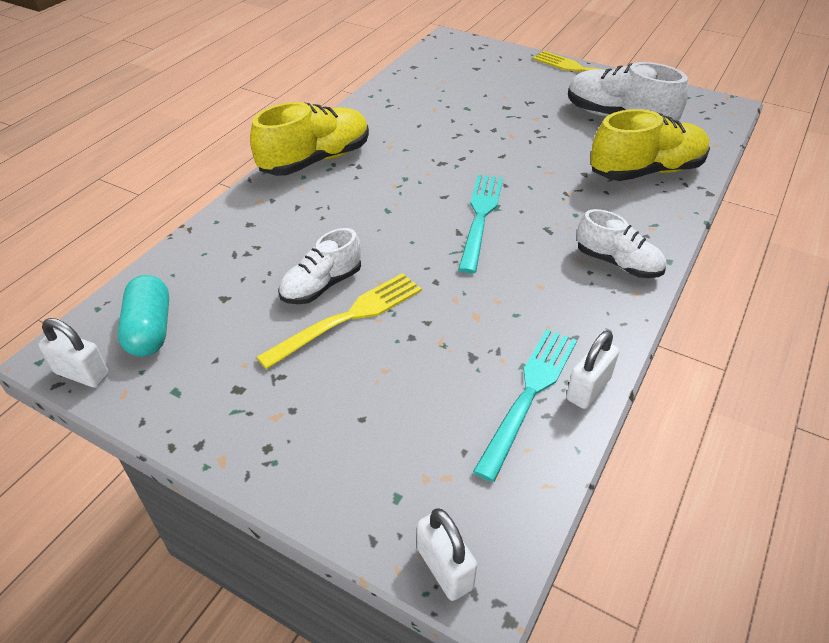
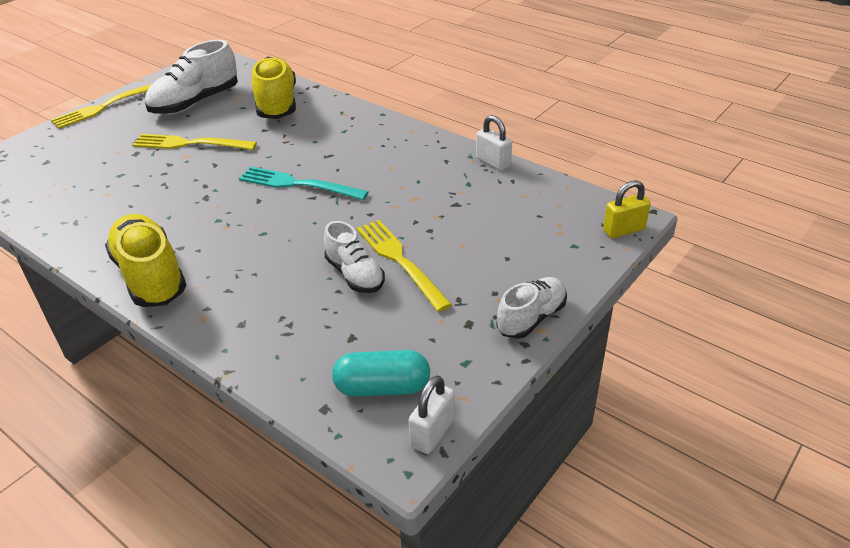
camera: 80 degrees left, 5 degrees down
(444, 568) = (624, 230): white padlock -> yellow padlock
(529, 393) = (493, 184): turquoise fork -> none
(534, 132) = (189, 144): none -> yellow fork
(617, 263) = (378, 133): white shoe -> white shoe (531, 318)

